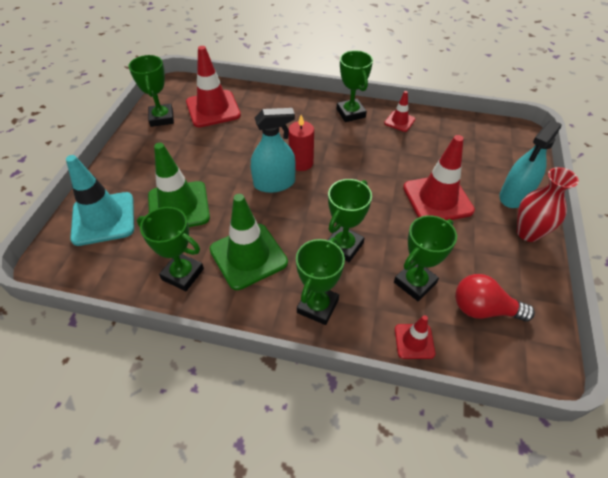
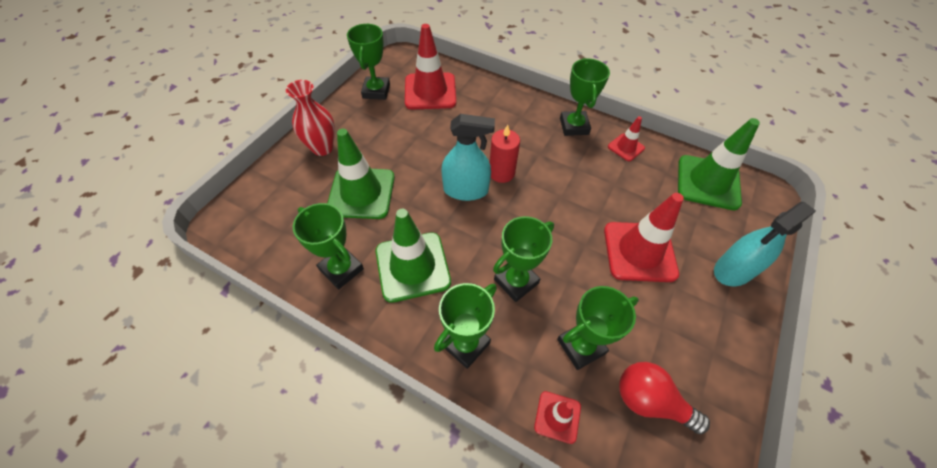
camera: 15 degrees right, 5 degrees up
(103, 218) = (286, 189): turquoise traffic cone -> none
(473, 135) = (708, 182): none -> green traffic cone
(528, 233) = (735, 321): red vase -> red vase (322, 148)

